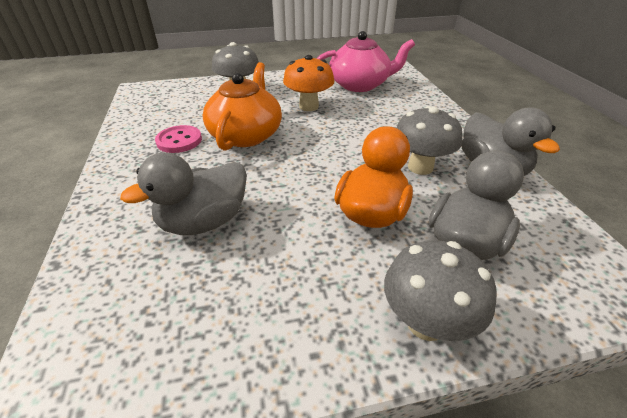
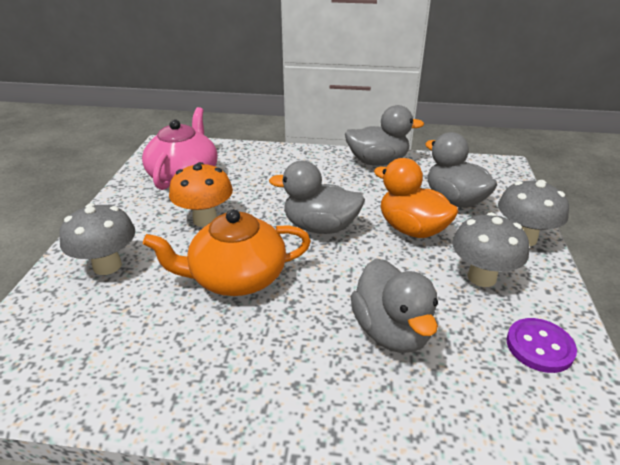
camera: 70 degrees left, 5 degrees down
(179, 141) = (209, 340): pink button -> none
(202, 343) = (539, 347): none -> purple button
(246, 135) = (236, 277): orange teapot -> orange teapot turned 45 degrees counterclockwise
(334, 157) = (320, 227): none -> grey duck
(420, 167) = (360, 189): grey mushroom -> grey mushroom (481, 277)

